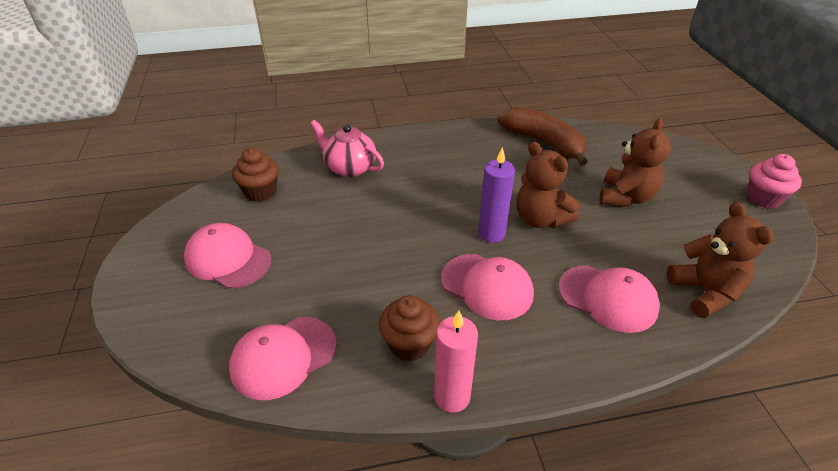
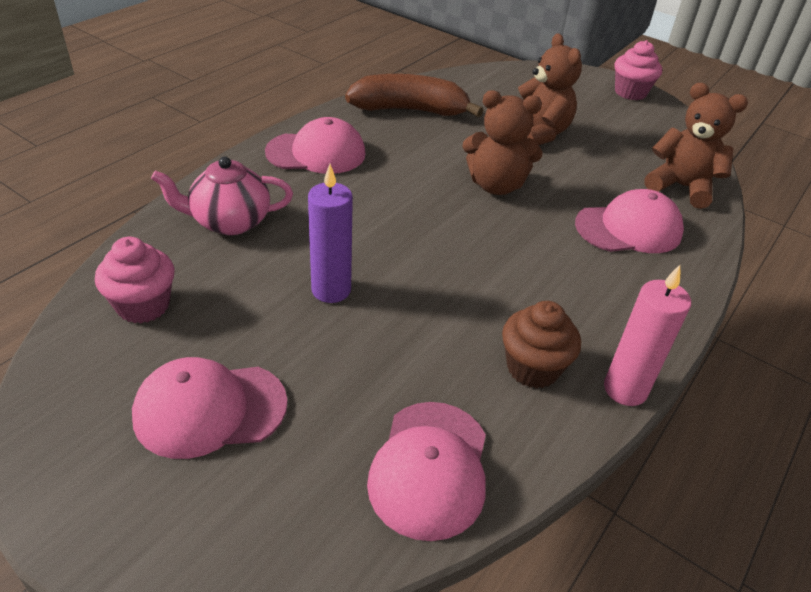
camera: 45 degrees left, 0 degrees up
(260, 192) = (143, 305): brown cupcake -> pink cupcake
(487, 286) = (529, 272): pink cap -> pink cap (316, 153)
(491, 233) = (471, 220): purple candle -> purple candle (331, 290)

